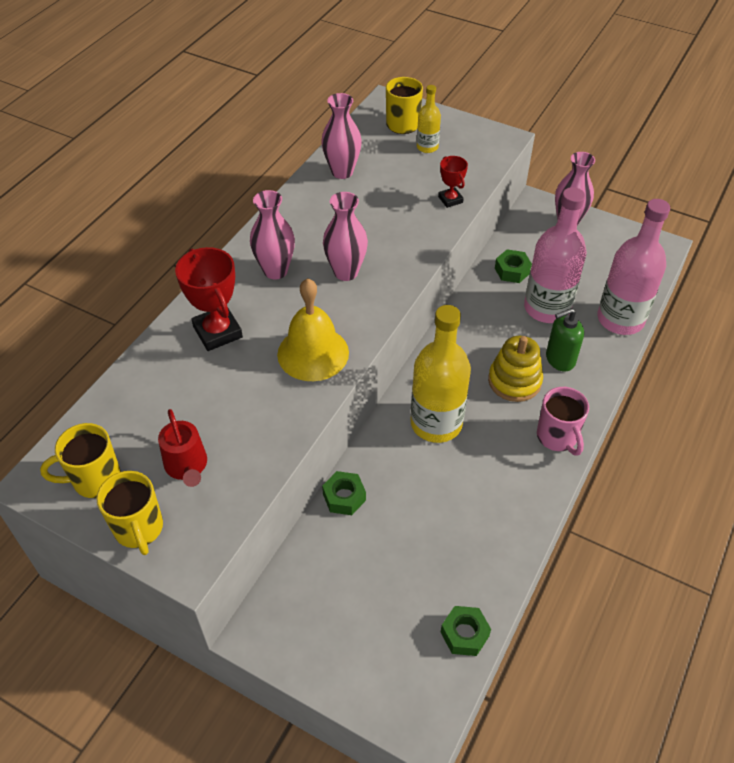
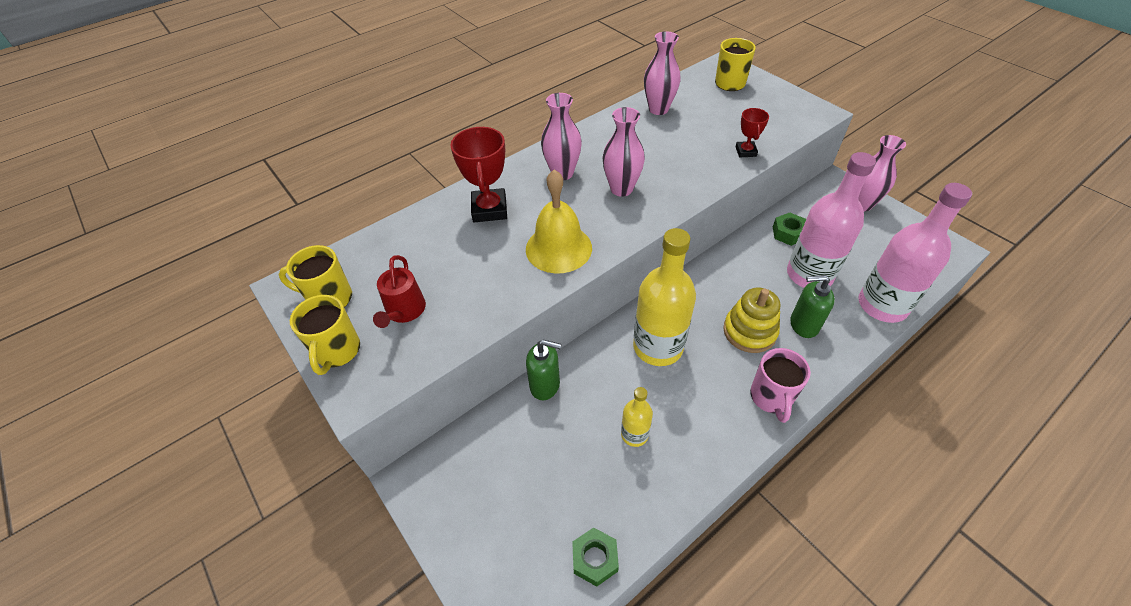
camera: 25 degrees right, 0 degrees up
(344, 497) = (545, 385): green nut -> green soap dispenser
(427, 147) = (744, 105): yellow bottle -> yellow bottle (634, 434)

